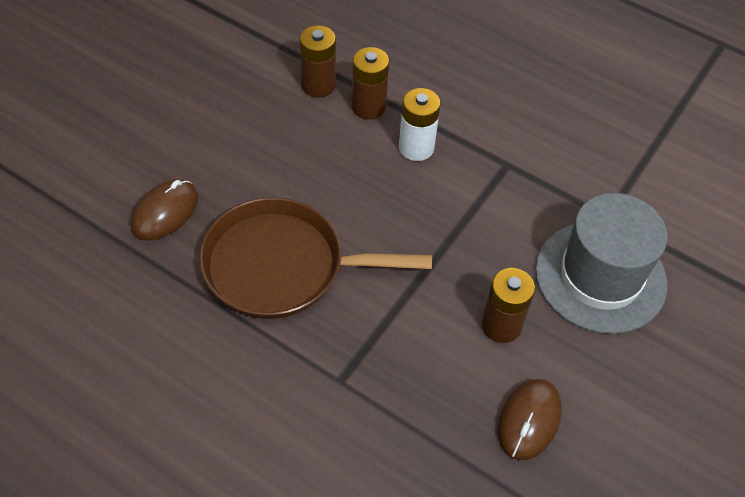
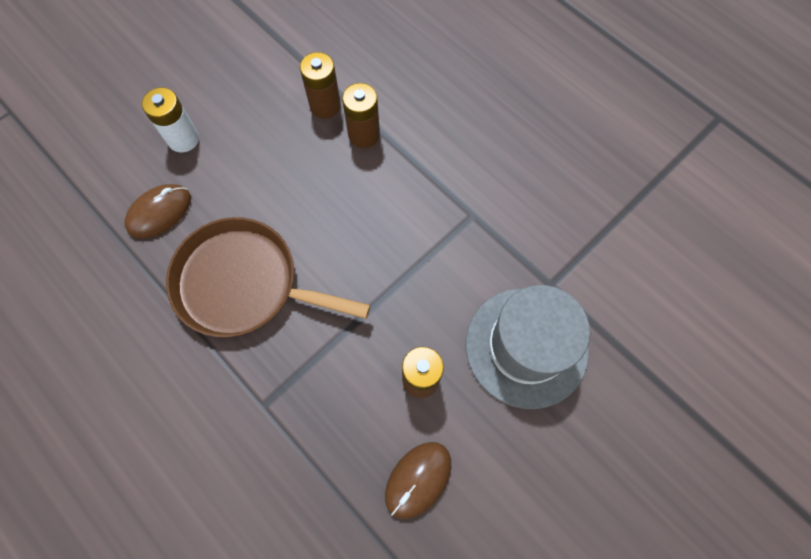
camera: 15 degrees right, 15 degrees up
(416, 147) = (395, 184): white battery -> white battery (183, 139)

